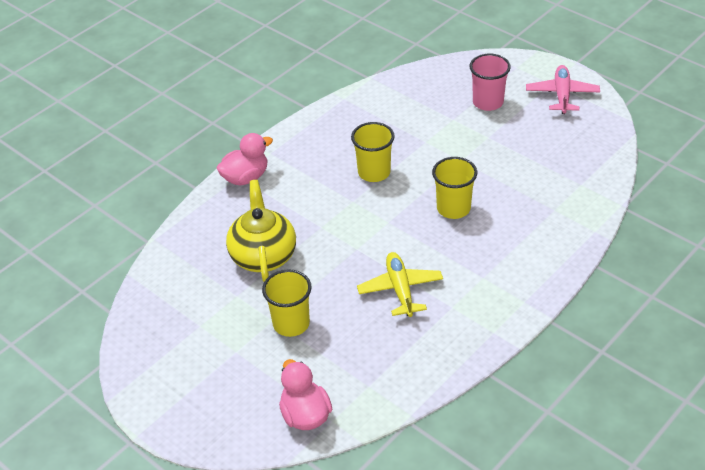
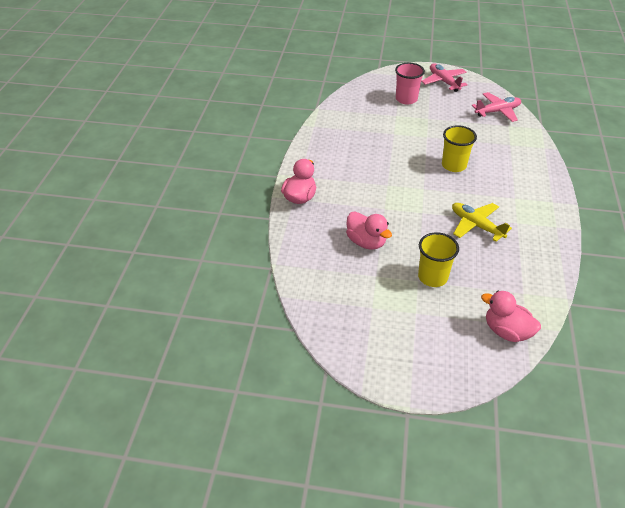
camera: 35 degrees left, 0 degrees up
(263, 255) = (366, 242): yellow teapot -> pink duck
(374, 172) = (382, 163): yellow cup -> none
(587, 160) = (497, 111): none -> pink plane

